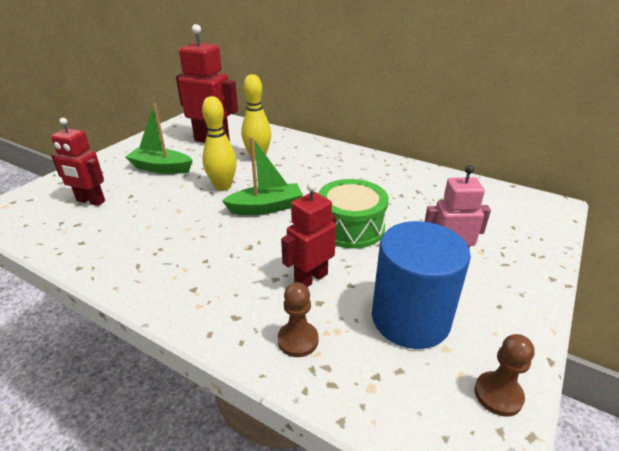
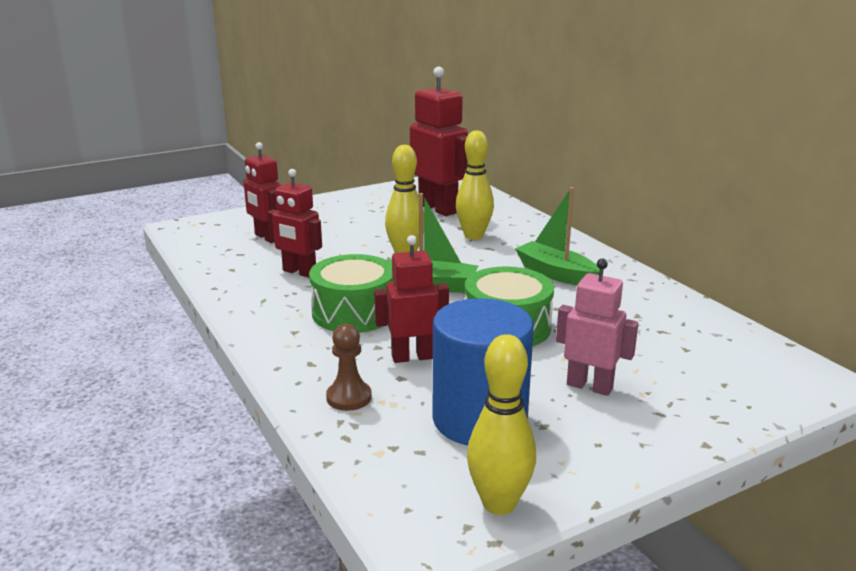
camera: 30 degrees right, 10 degrees down
(148, 227) = (299, 272): none -> red robot
(161, 168) = (358, 223): green boat -> green boat (556, 274)
(228, 252) = (354, 312): none -> green drum
(498, 395) = (499, 503): brown pawn -> yellow bowling pin

